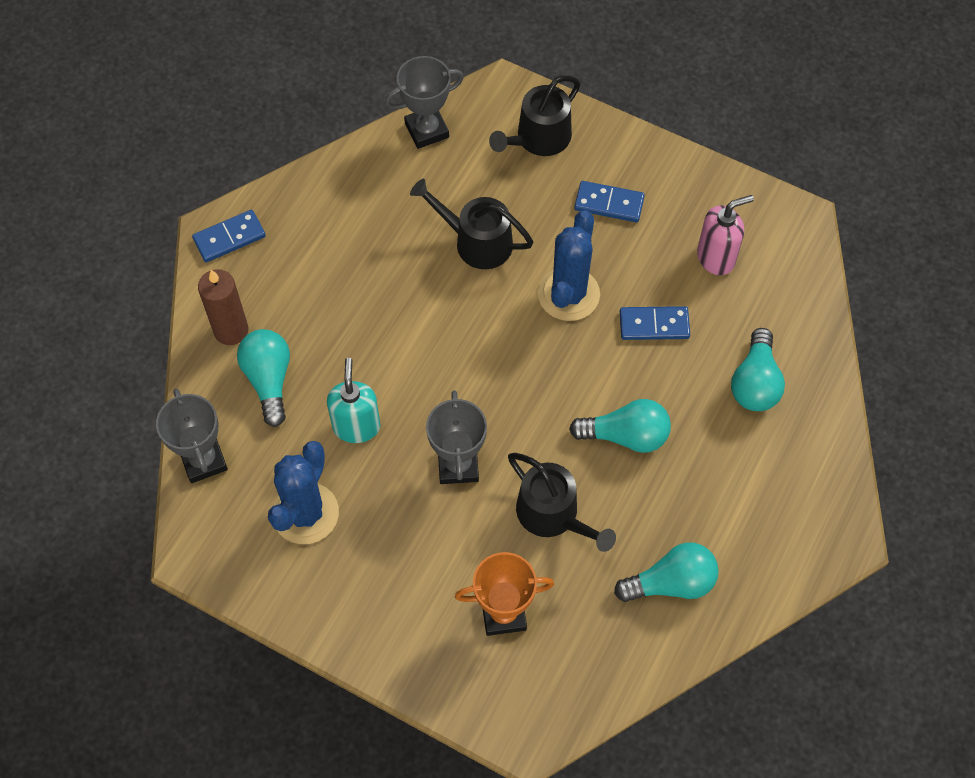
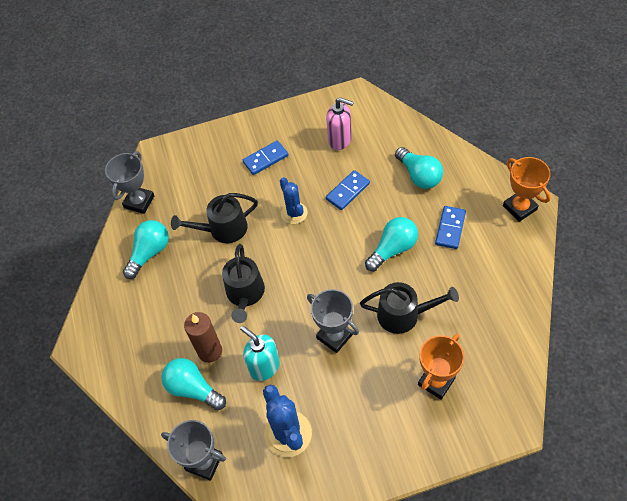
camera: 40 degrees left, 5 degrees down
(229, 238) = (91, 341): blue domino -> blue domino (450, 228)
(231, 330) = (144, 384): brown candle -> brown candle (210, 351)
(539, 138) = (199, 159): black watering can -> black watering can (245, 294)
(568, 294) = (294, 213): blue cactus -> blue cactus, size x0.65
(671, 583) = (489, 292): turquoise light bulb -> turquoise light bulb (149, 253)
(716, 257) = (340, 140): pink soap dispenser -> pink soap dispenser turned 90 degrees clockwise
(824, 529) = (519, 208): none -> orange trophy

